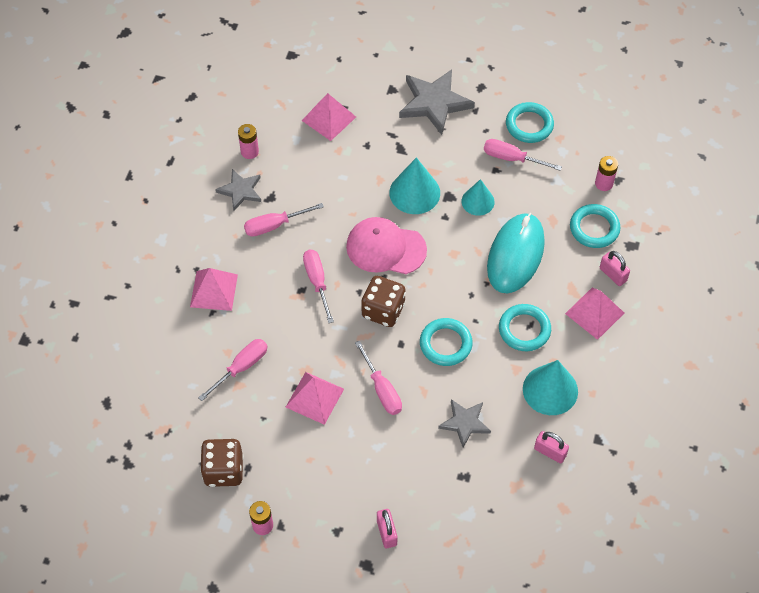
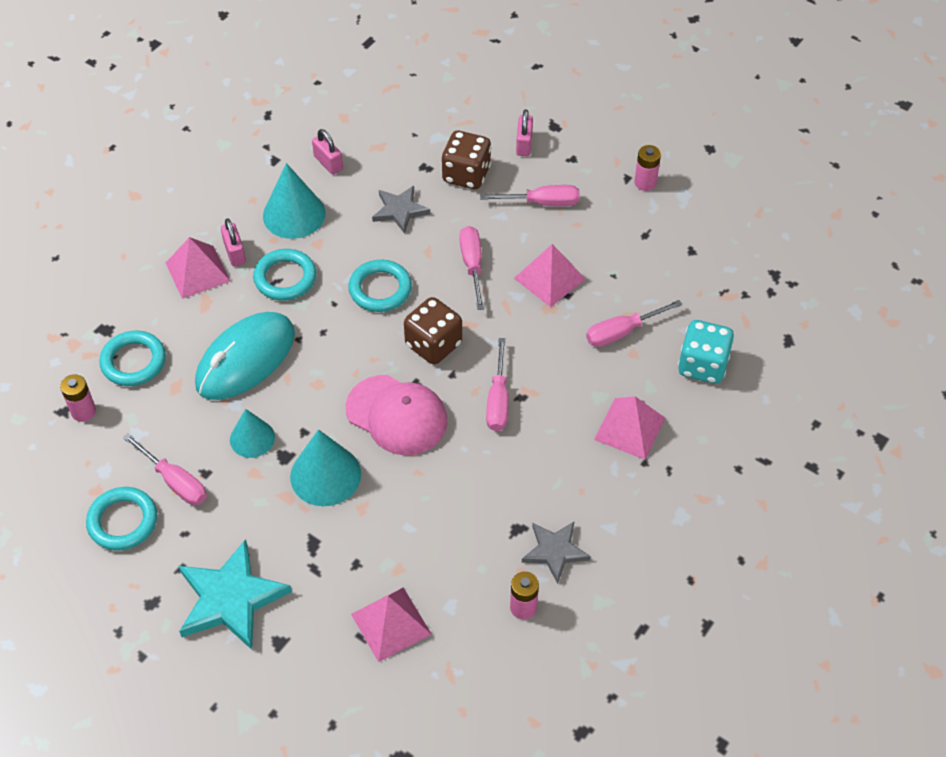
camera: 160 degrees left, 5 degrees down
(171, 358) = (702, 365): none -> turquoise dice
(223, 470) = (671, 239): brown dice -> brown dice (466, 175)
(274, 225) = (526, 488): pink screwdriver -> pink screwdriver (542, 203)
(434, 103) = (231, 598): grey star -> turquoise star
(613, 274) = (149, 305): pink padlock -> pink padlock (235, 253)

